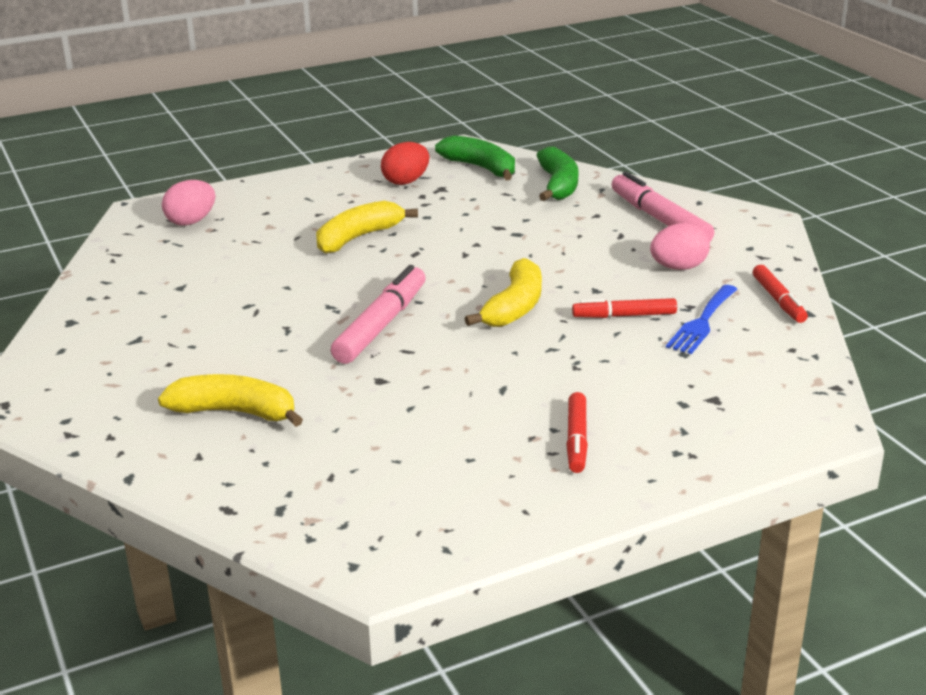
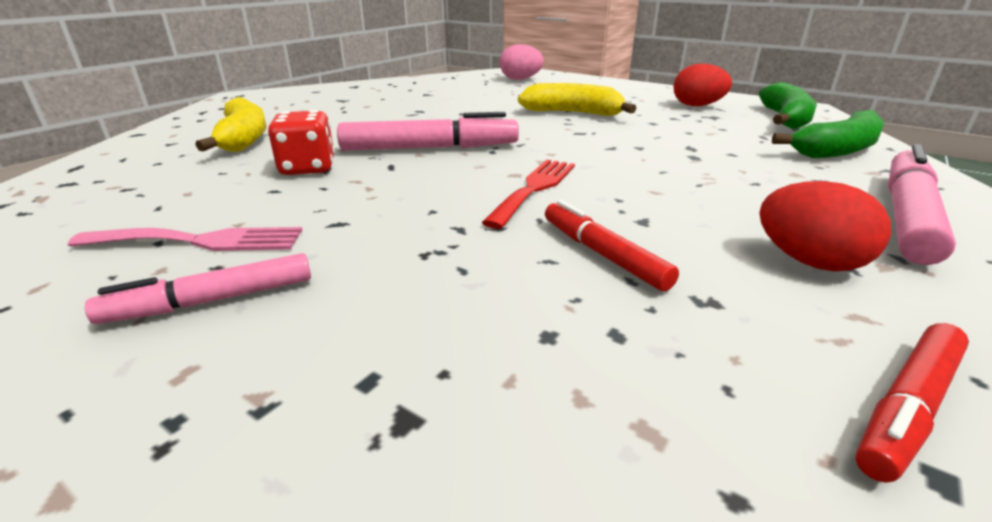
camera: 60 degrees right, 0 degrees up
(372, 387) = (308, 168): none -> red dice
(485, 442) = (200, 241): none -> pink fork
(514, 307) = (534, 188): yellow banana -> red fork
(576, 440) = (212, 301): red marker -> pink marker
(678, 268) = (808, 262): pink egg -> red egg
(702, 322) = (677, 327): blue fork -> none

